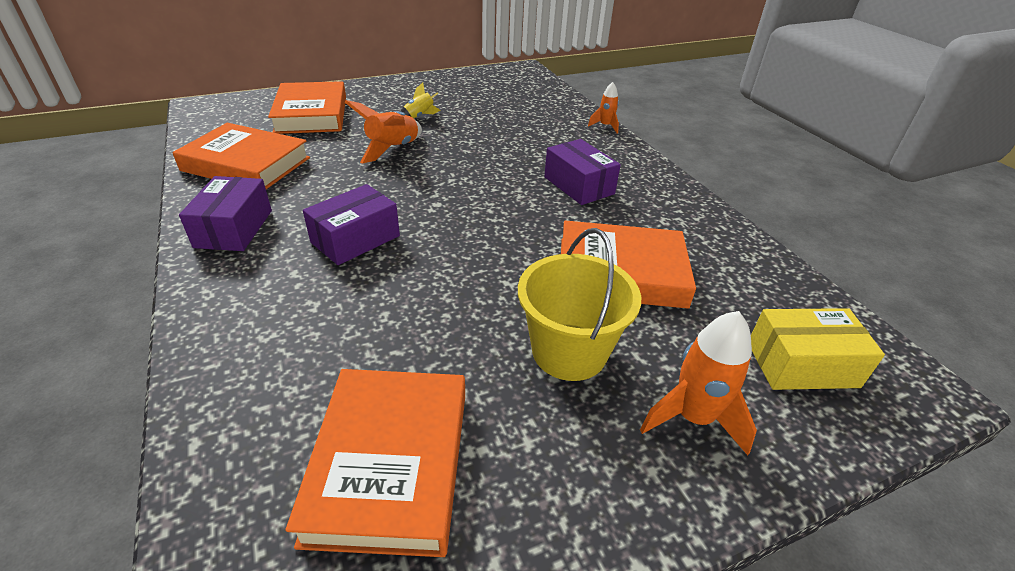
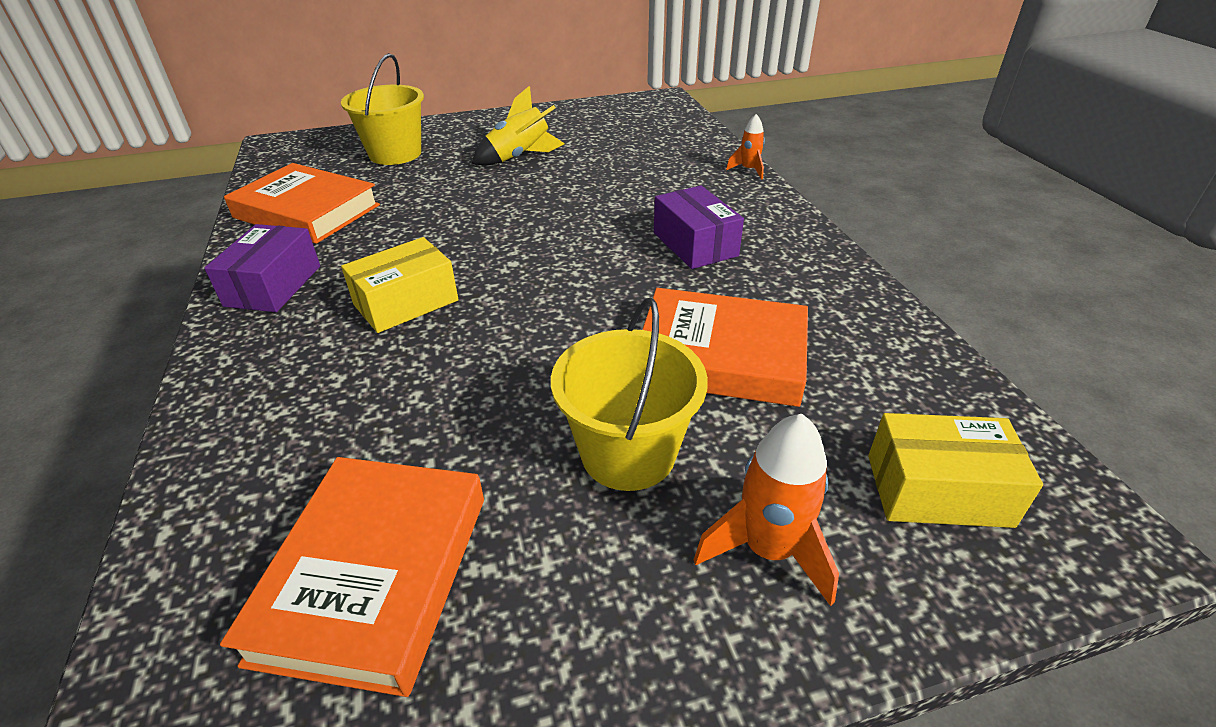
camera: 10 degrees right, 0 degrees up
(311, 114) = (395, 154): orange book -> yellow bucket
(355, 239) = (406, 303): purple box -> yellow box
(393, 149) = (478, 196): orange rocket -> none
(419, 117) = (519, 157): yellow rocket -> yellow rocket, size x1.69

